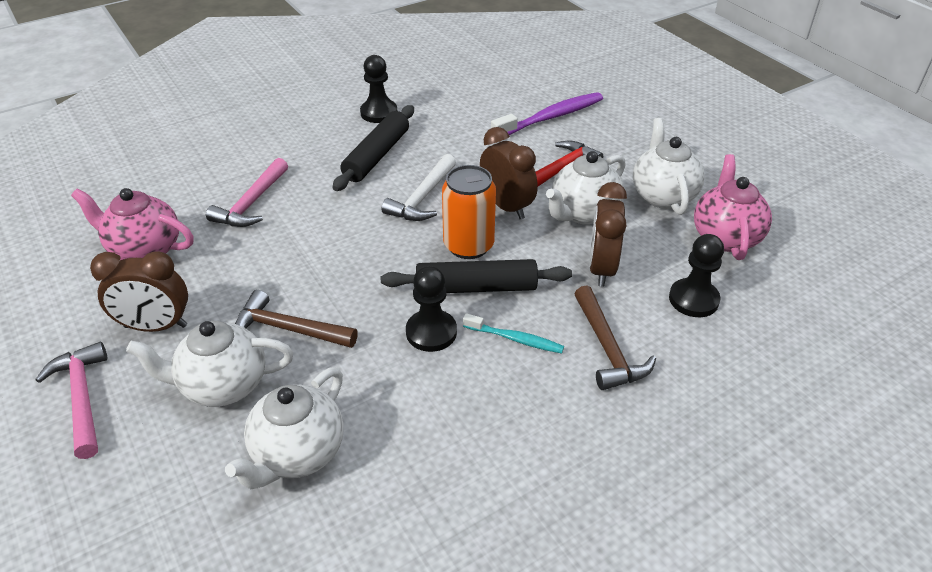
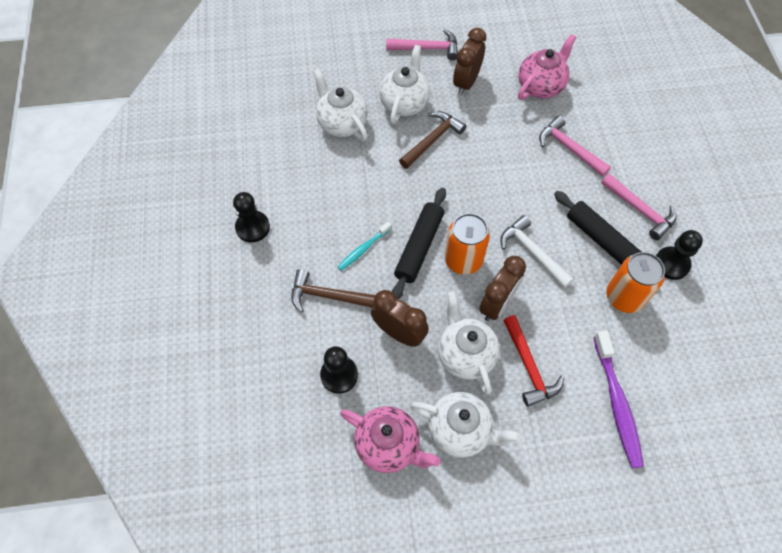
camera: 115 degrees right, 20 degrees up
(321, 140) = (640, 210): none -> pink hammer
(431, 332) = (392, 208): black pawn -> black pawn (252, 227)
(437, 132) = (624, 297): none -> orange can
(506, 206) = (497, 304): brown clock -> brown clock turned 45 degrees counterclockwise

